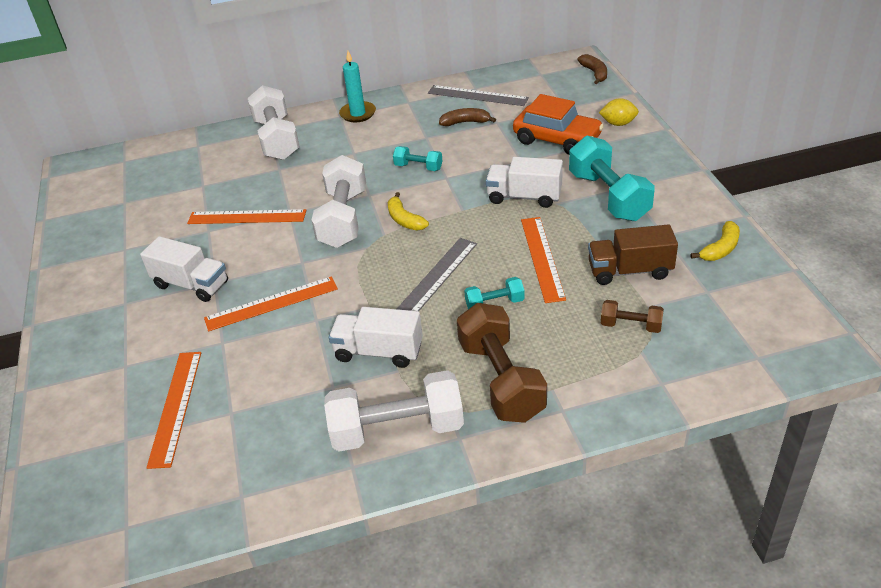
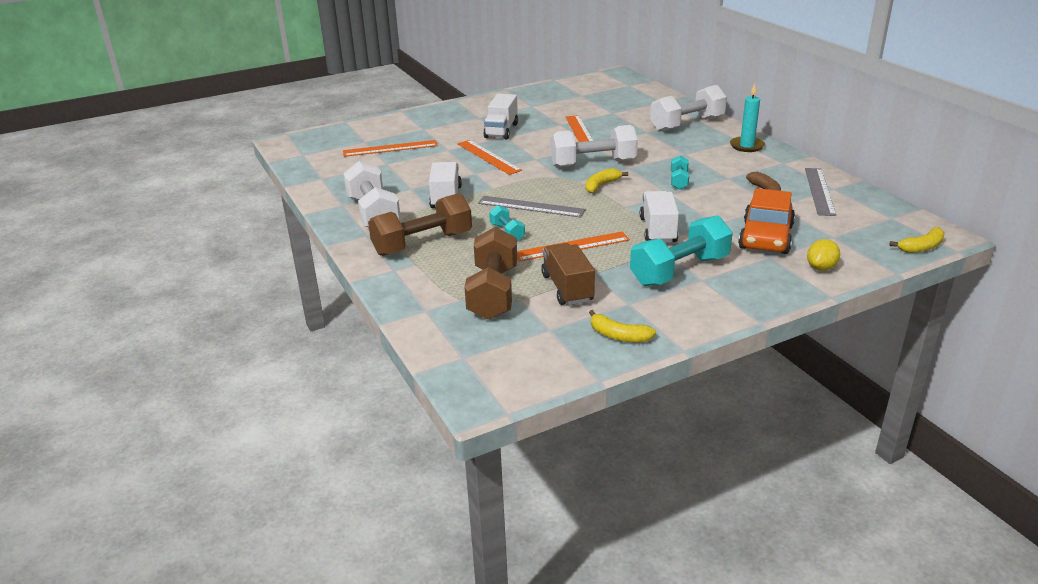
camera: 75 degrees right, 10 degrees down
(594, 73) = (921, 247): brown banana -> yellow banana
(618, 123) = (821, 268): yellow lemon -> yellow lemon turned 45 degrees clockwise
(631, 325) = (493, 292): brown dumbbell -> brown dumbbell, size x2.02

